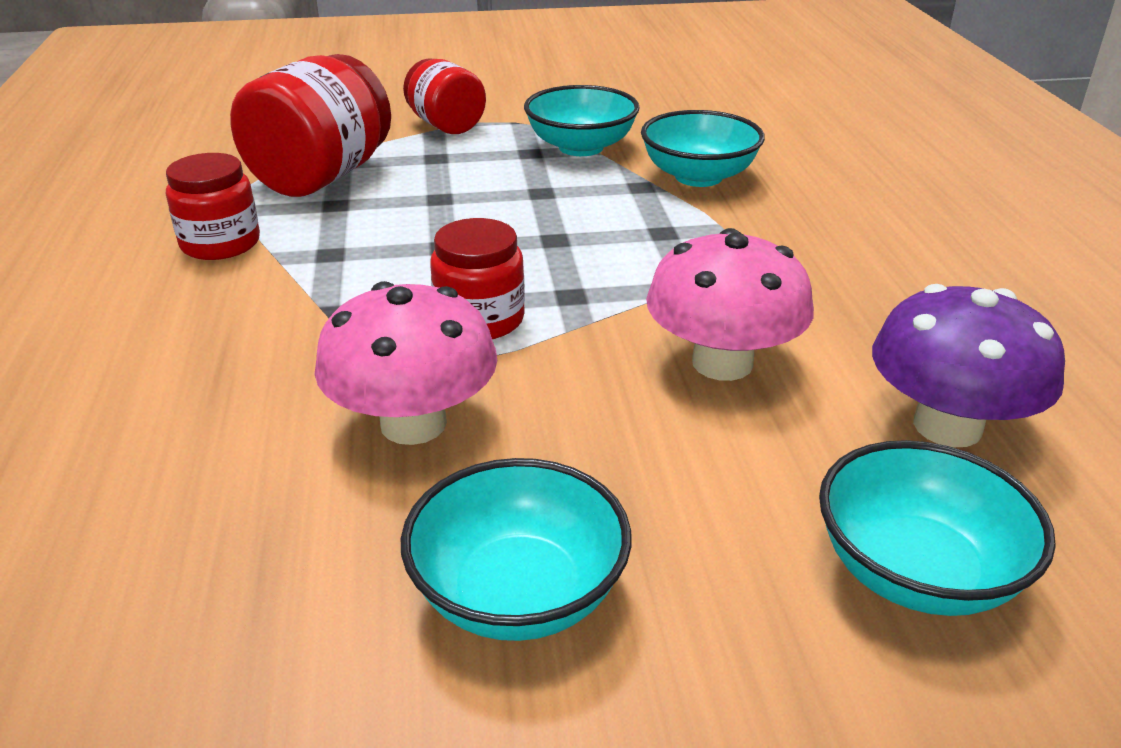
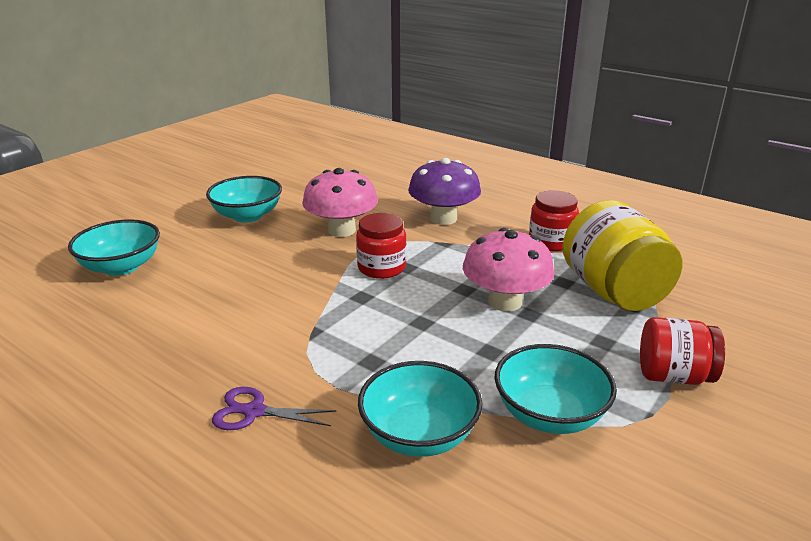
camera: 135 degrees right, 5 degrees down
(321, 177) = (613, 291): red jar -> yellow jar
(722, 363) = (251, 300): pink mushroom -> pink mushroom (505, 302)
(828, 245) = (254, 412): none -> purple scissors
(947, 426) = (122, 321): purple mushroom -> purple mushroom (443, 218)

